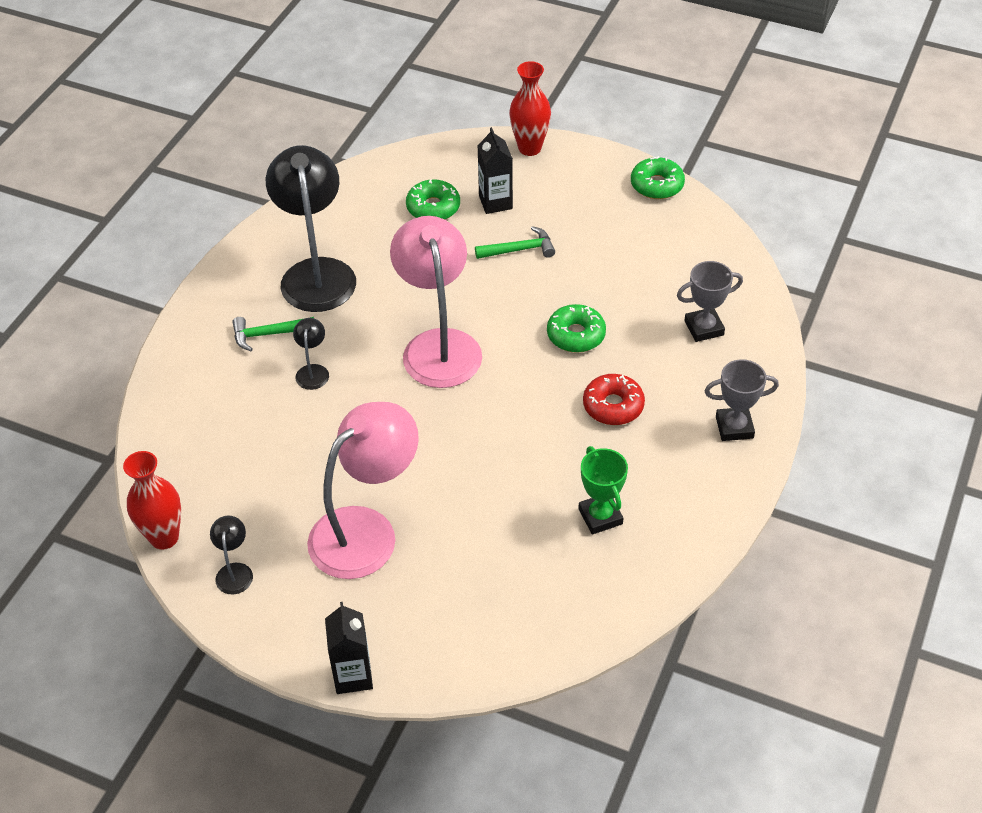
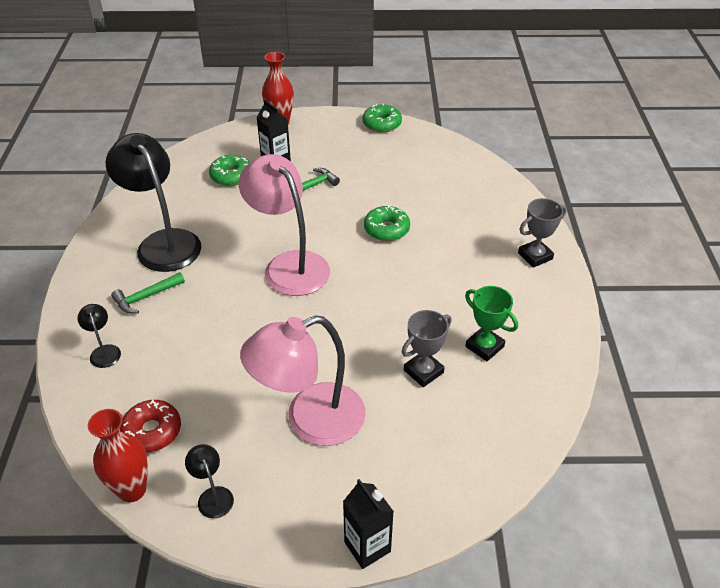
camera: 25 degrees left, 5 degrees down
(313, 371) = (198, 313): black lamp -> black lamp (104, 351)
(366, 530) = (310, 420): pink lamp -> pink lamp turned 135 degrees counterclockwise
(613, 406) = (443, 268): red donut -> red donut (152, 431)
(704, 328) = (471, 200): grey trophy -> grey trophy (423, 371)

